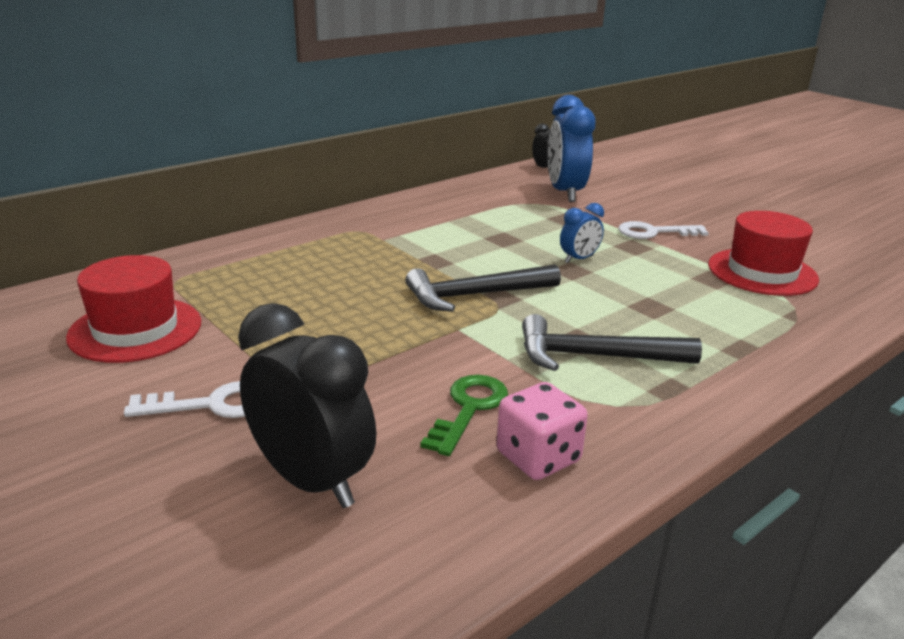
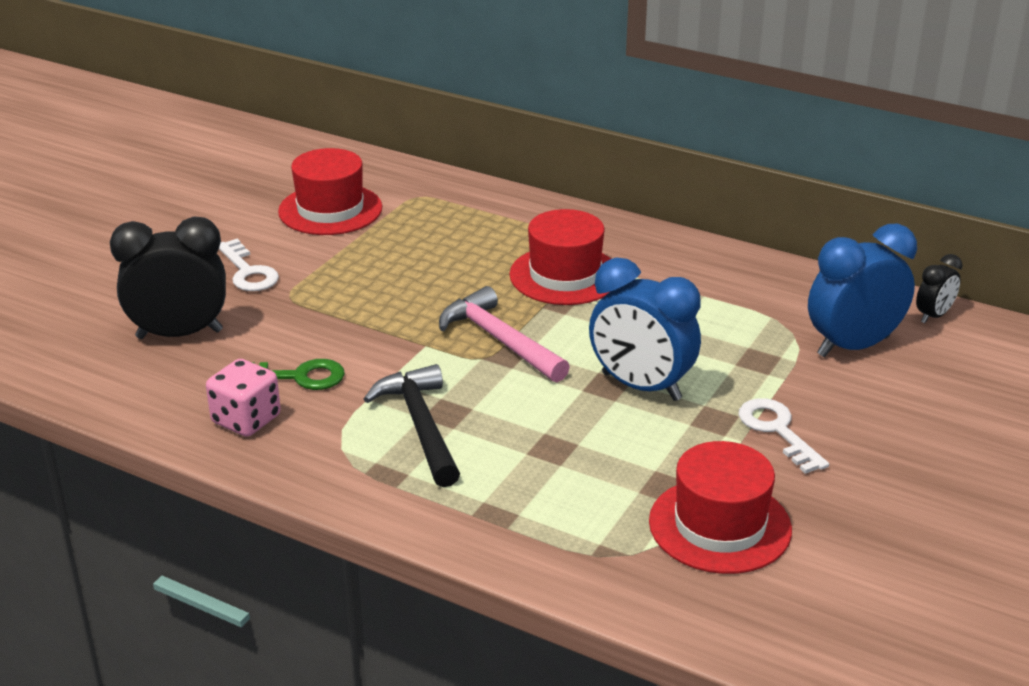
camera: 70 degrees right, 5 degrees up
(311, 481) = (179, 334): black clock -> black clock turned 120 degrees counterclockwise
(394, 251) = (565, 275): none -> red hat
(475, 295) = (499, 340): black hammer -> pink hammer
(579, 259) = (641, 387): blue clock -> blue clock, size x1.97

